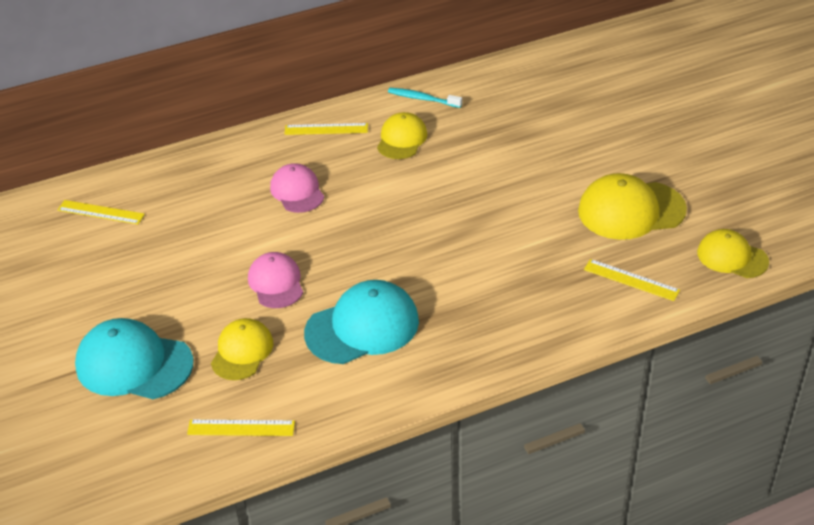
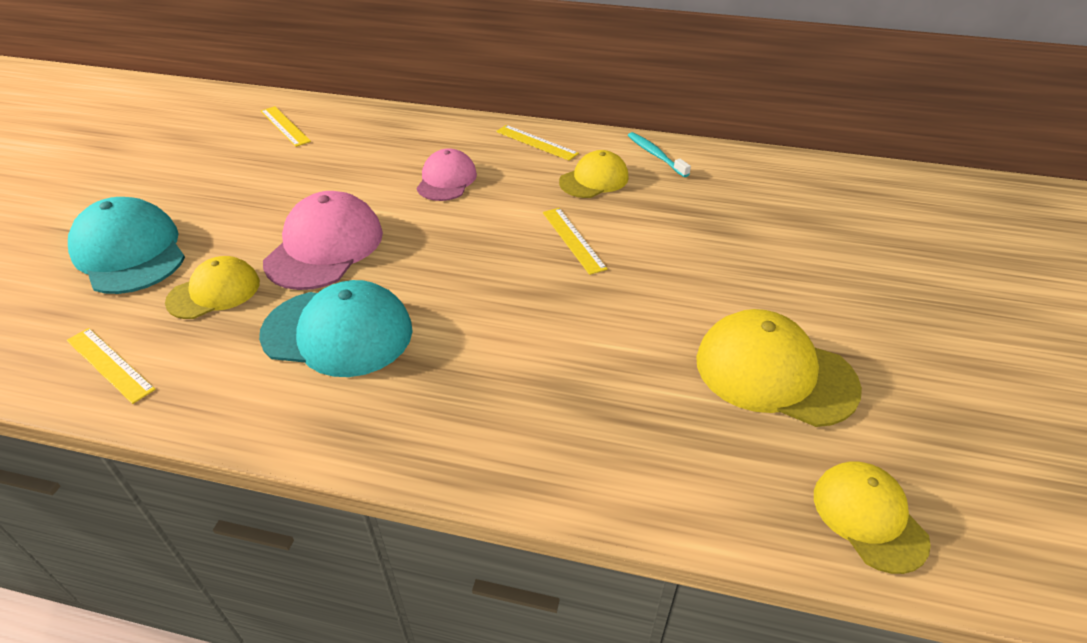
camera: 35 degrees right, 0 degrees up
(276, 283) = (325, 247): pink cap -> pink cap, size x1.59
(631, 280) = (688, 461): yellow ruler -> yellow ruler (573, 240)

